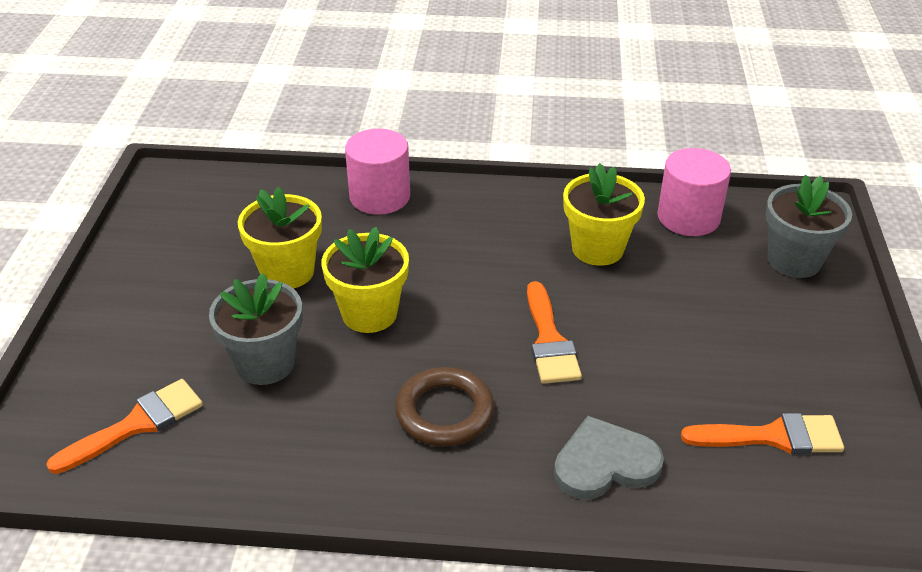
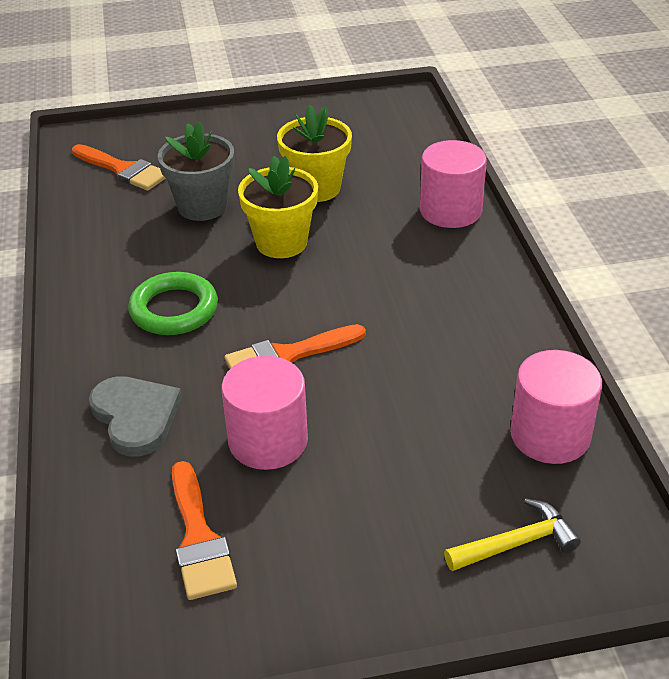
camera: 75 degrees right, 0 degrees up
(444, 412) = (174, 309): brown ring -> green ring
(597, 249) = (448, 368): yellow flower pot -> none
(660, 372) = (268, 440): none -> pink cylinder
(794, 260) = (516, 543): grey flower pot -> yellow hammer

